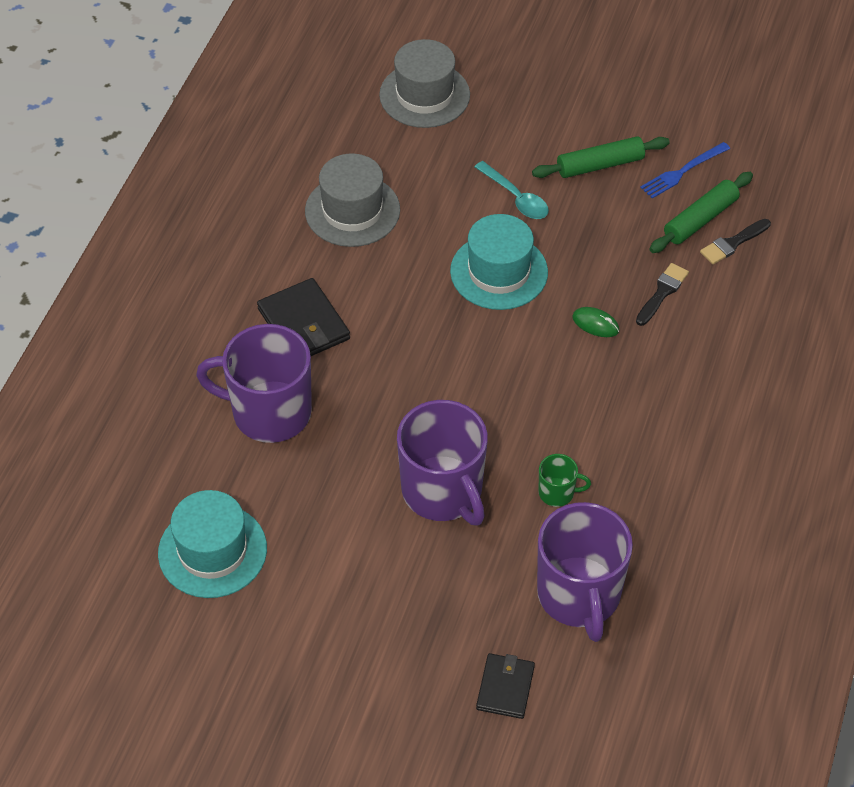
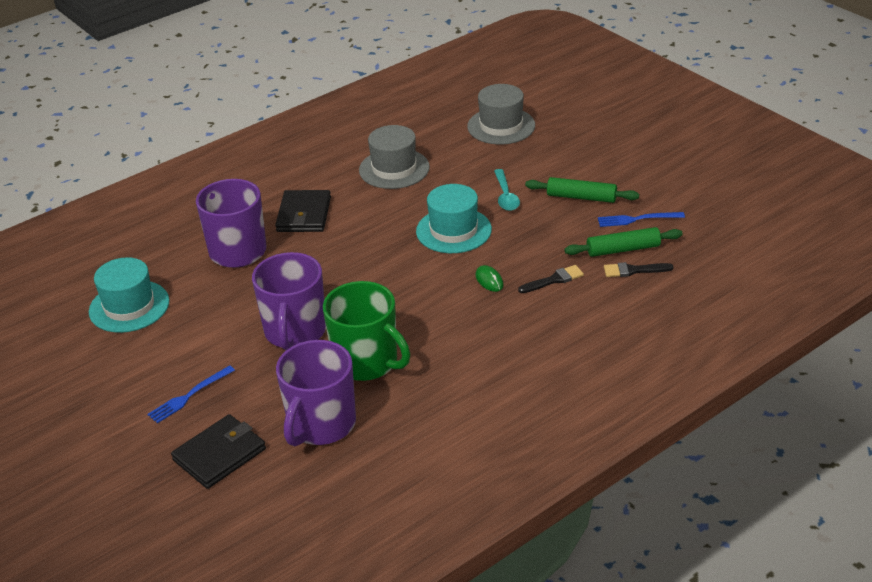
camera: 35 degrees right, 15 degrees down
(401, 633) = (189, 396): none -> blue fork
(505, 687) = (219, 454): black wallet -> black wallet, size x1.53
(557, 492) = (367, 362): green mug -> green mug, size x2.27

